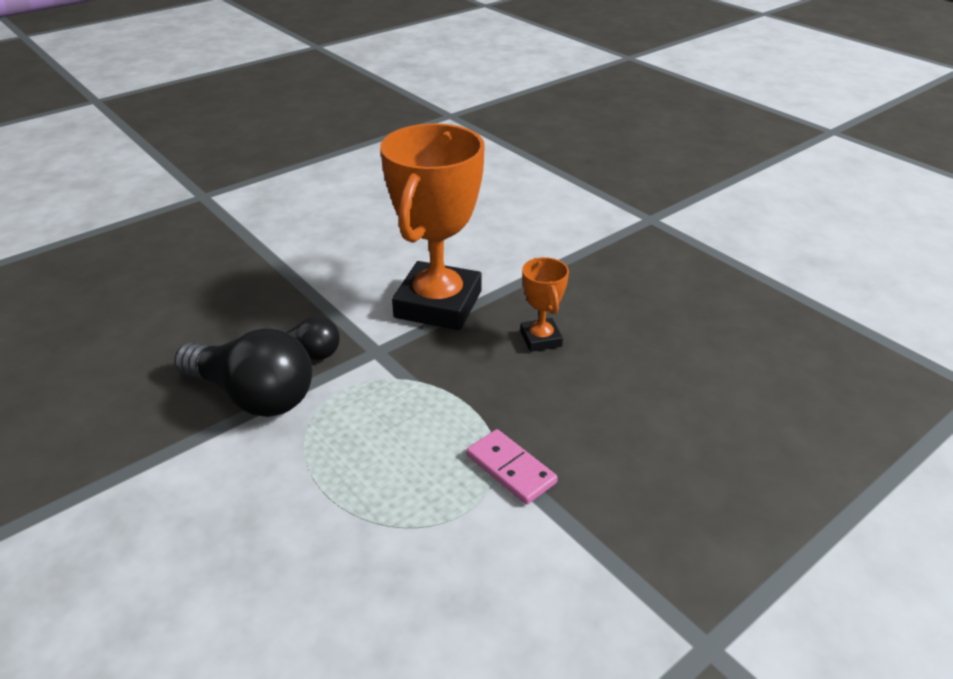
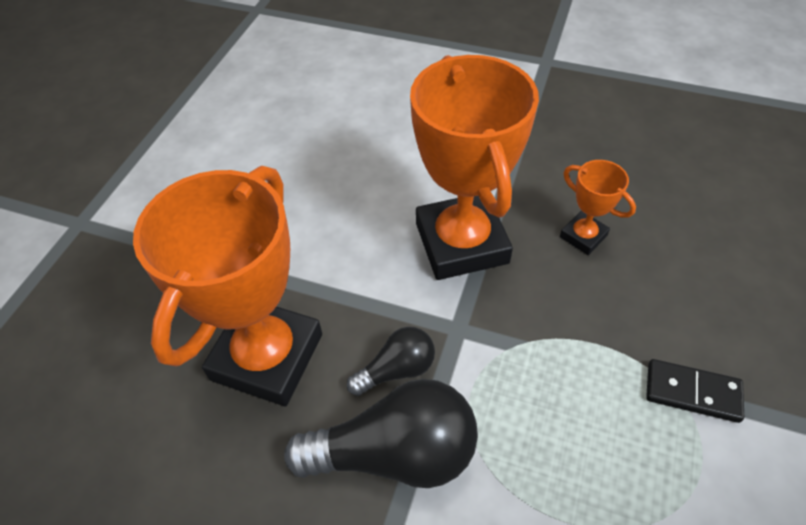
camera: 30 degrees left, 15 degrees up
(234, 310) = (267, 357): none -> orange trophy
(511, 469) = (692, 392): pink domino -> black domino

